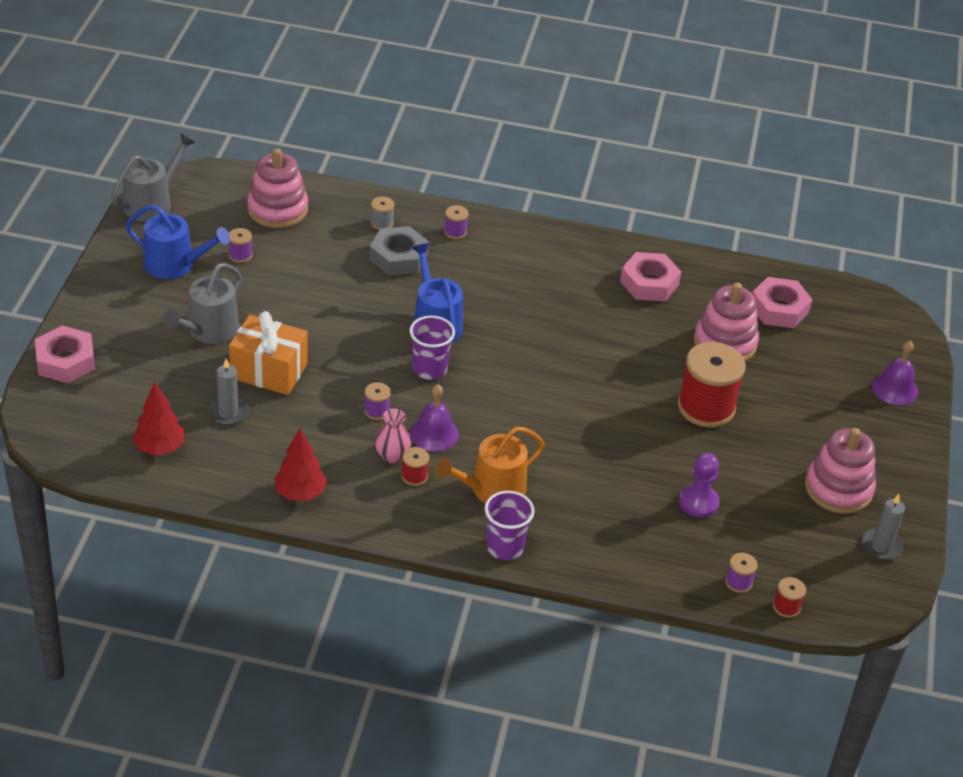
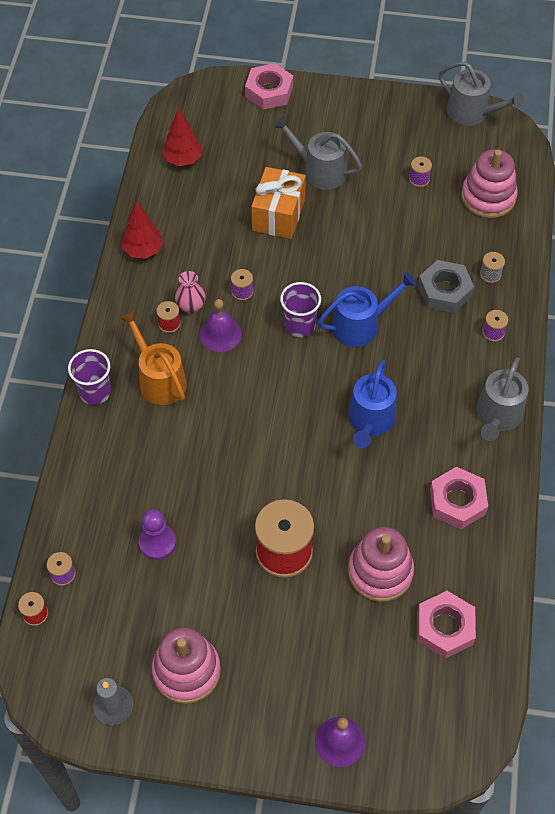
camera: 90 degrees right, 15 degrees up
(175, 264) = (396, 139): blue watering can -> blue watering can (370, 421)
(228, 412) = (226, 195): grey candle -> none
(555, 243) = (497, 416): none -> grey watering can

